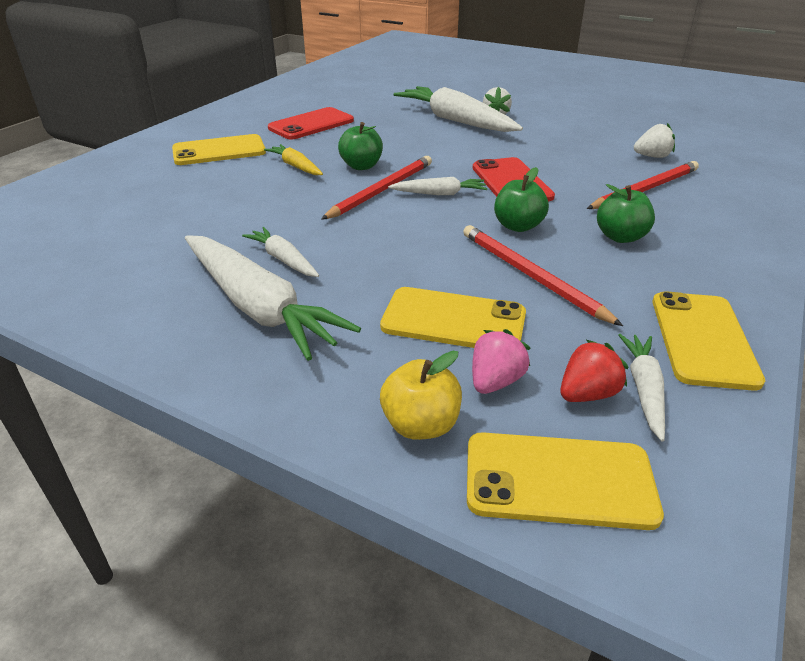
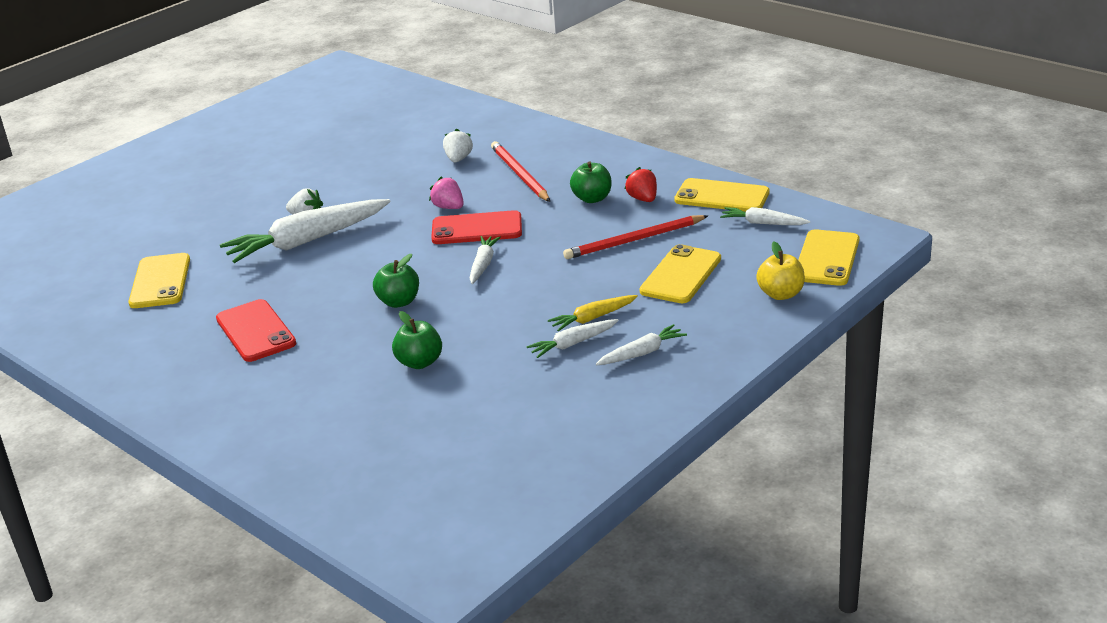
camera: 75 degrees left, 5 degrees down
(219, 151) = (302, 392): yellow phone -> yellow phone (160, 281)
(259, 307) = (642, 353): white carrot -> white carrot, size x0.49
(295, 166) = (377, 340): yellow carrot -> yellow carrot (592, 318)
(382, 190) = (461, 293): red pencil -> none
(495, 381) = (747, 267): pink strawberry -> pink strawberry (449, 207)
(518, 226) = (559, 236): green apple -> green apple (419, 362)
(587, 394) = (763, 240): red strawberry -> red strawberry (643, 199)

